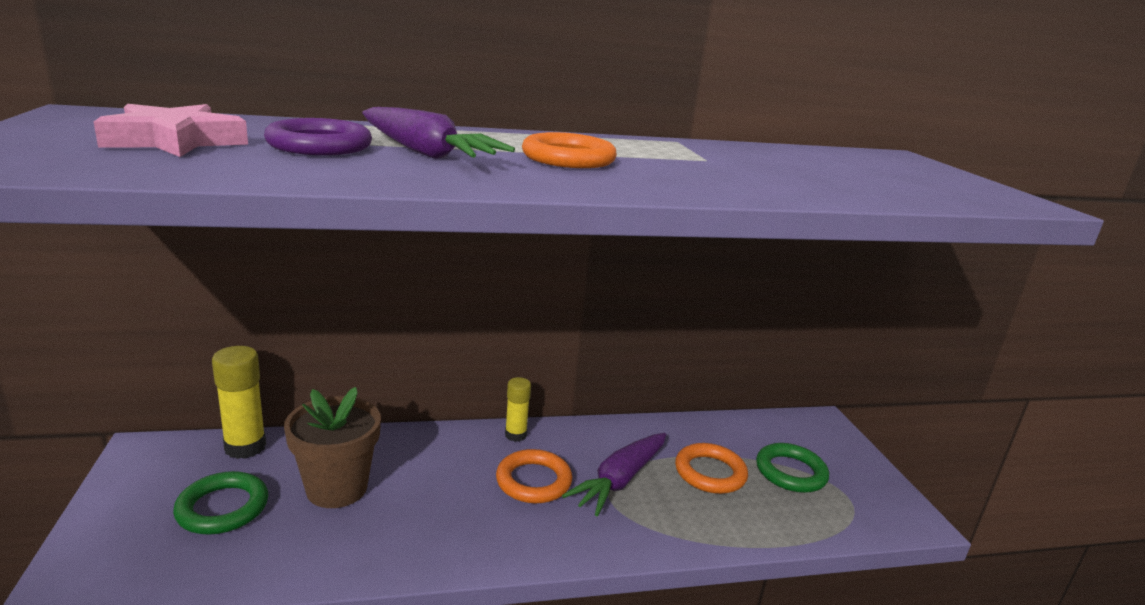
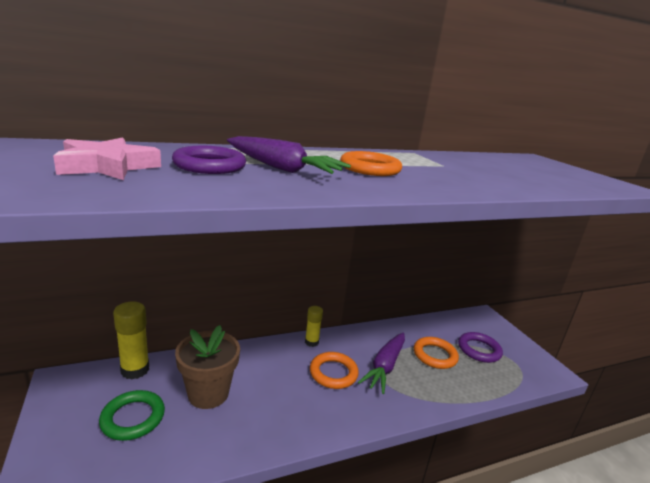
camera: 10 degrees left, 0 degrees up
(790, 472) = (479, 350): green ring -> purple ring

